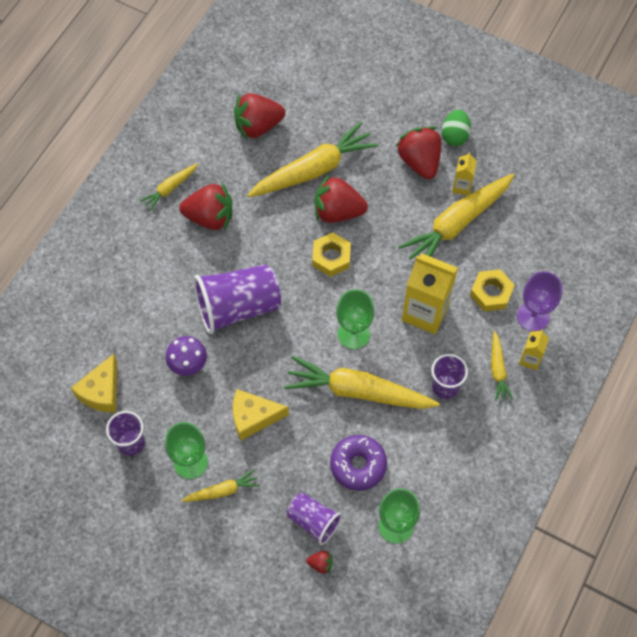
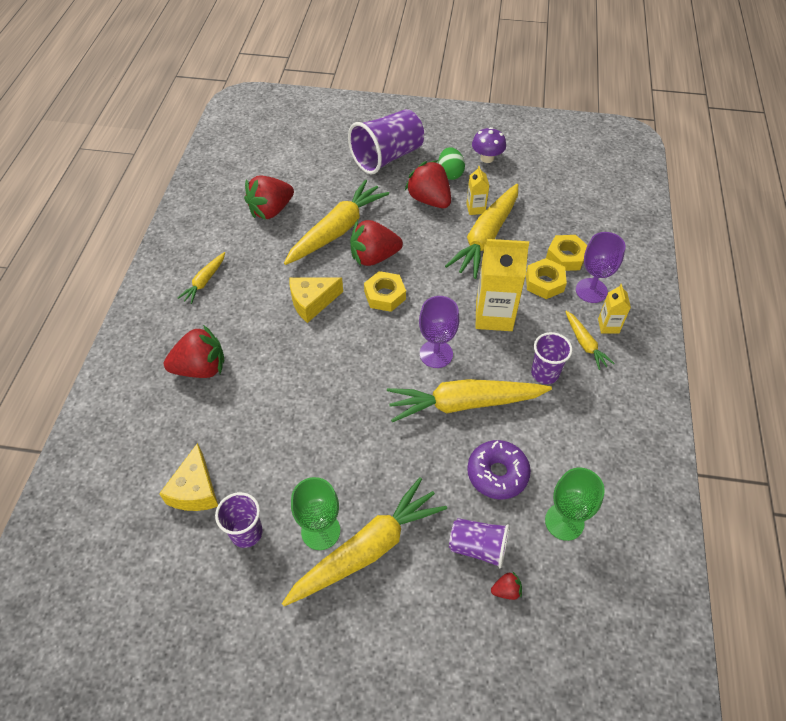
camera: 20 degrees left, 10 degrees down
(188, 364) = (280, 432): purple mushroom -> purple mushroom (487, 158)
(210, 217) = (253, 294): red strawberry -> red strawberry (201, 368)
(222, 491) = (367, 549): yellow carrot -> yellow carrot, size x2.04
(238, 307) = (312, 364): purple cup -> purple cup (387, 157)
(253, 417) = (370, 462): yellow cheese -> yellow cheese (312, 302)
(353, 334) = (436, 354): green goblet -> purple goblet
(527, 271) = (566, 257): none -> yellow nut

